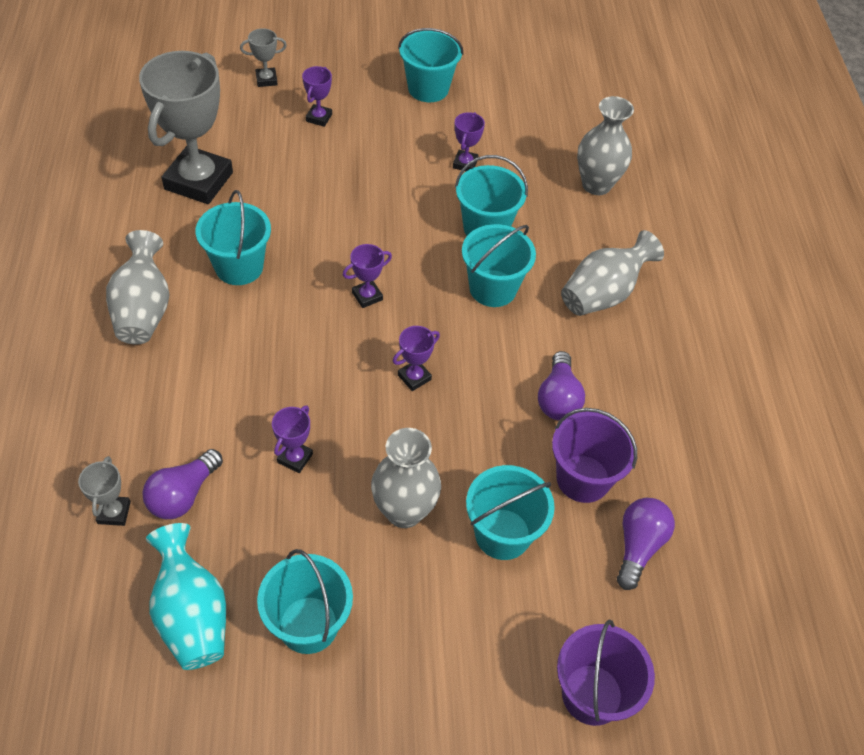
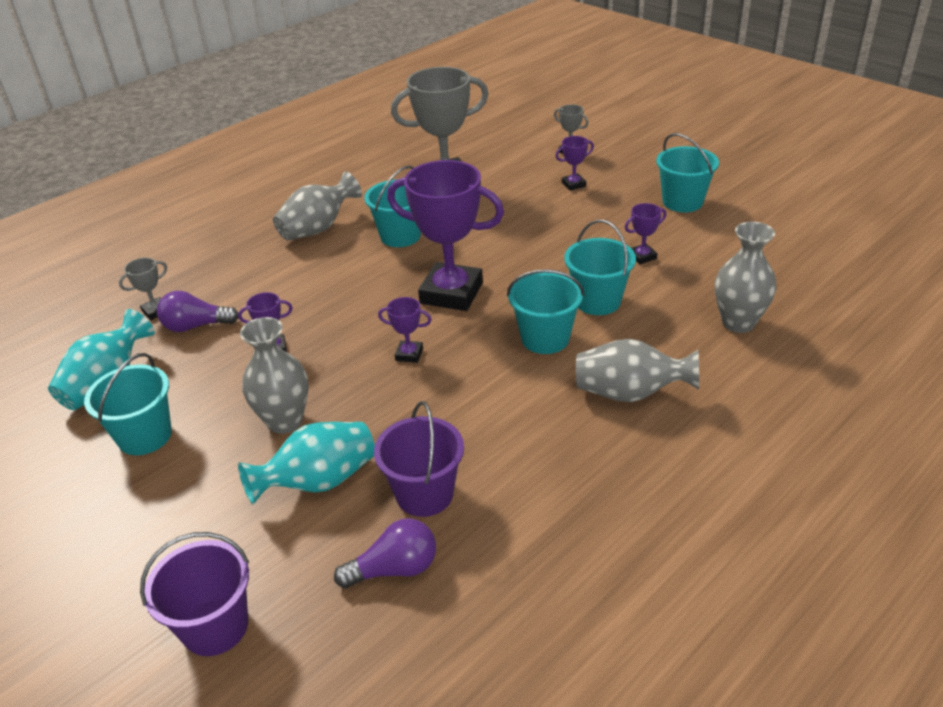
camera: 55 degrees right, 15 degrees down
(367, 296) = (451, 293): purple trophy -> purple trophy, size x2.35
(502, 534) = (319, 482): turquoise bucket -> turquoise vase
(558, 398) = (487, 433): purple light bulb -> none

